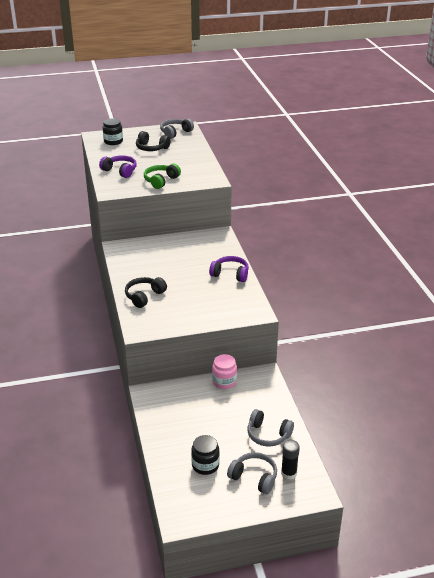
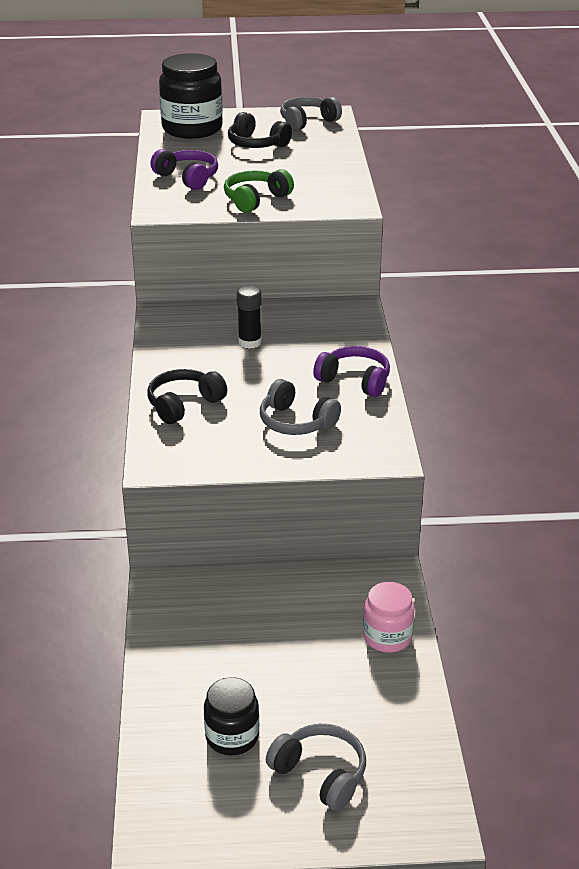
camera: 10 degrees right, 0 degrees up
(113, 141) = (192, 129): black jar -> black jar, size x1.75
(224, 381) = (309, 580): pink jar -> pink jar (387, 637)
(268, 435) = (368, 693): grey headphones -> grey headphones (296, 422)
(289, 473) = (391, 775): black glue stick -> black glue stick (250, 342)

